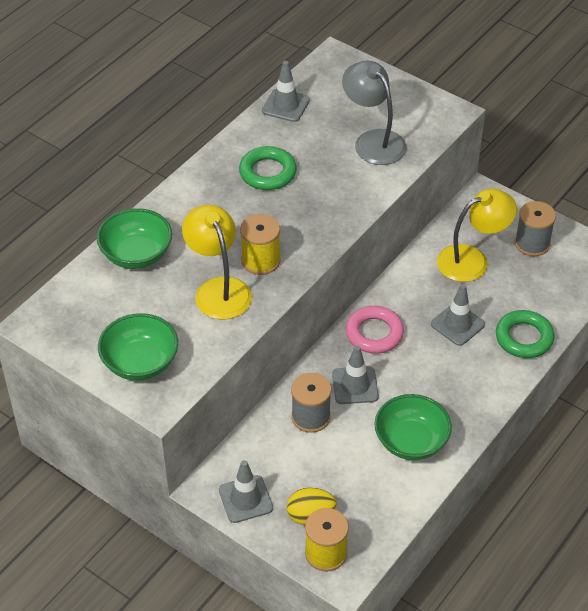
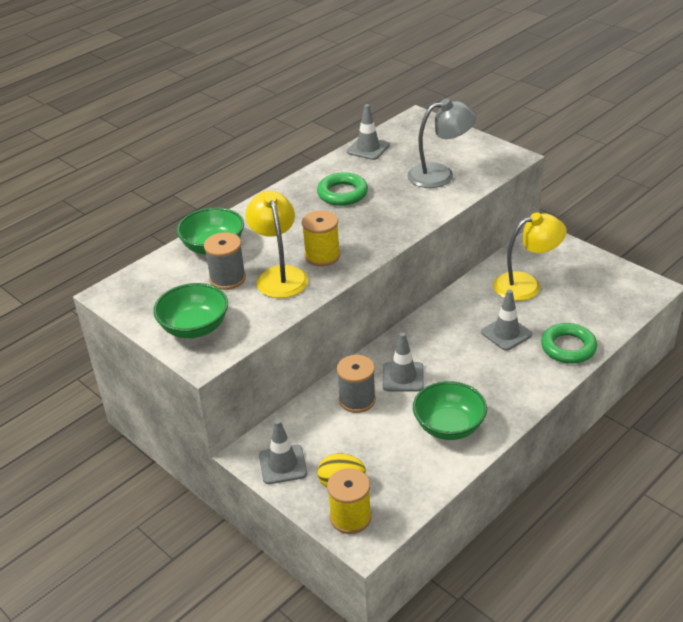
camera: 10 degrees right, 10 degrees down
(373, 141) = (440, 174): grey lamp -> grey lamp turned 105 degrees clockwise
(374, 333) = (427, 336): pink ring -> none
(532, 243) = (583, 274): grey spool -> grey spool (227, 279)

